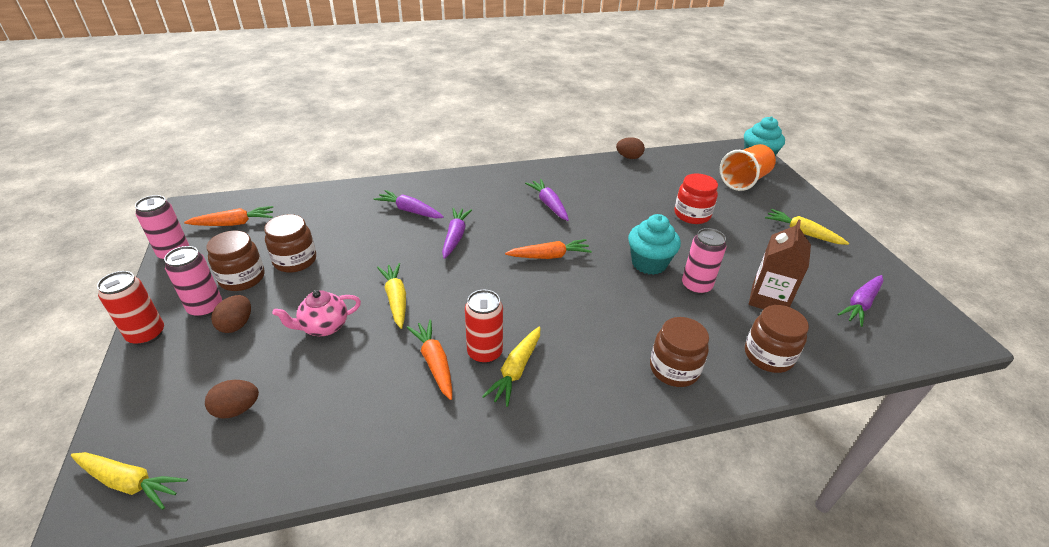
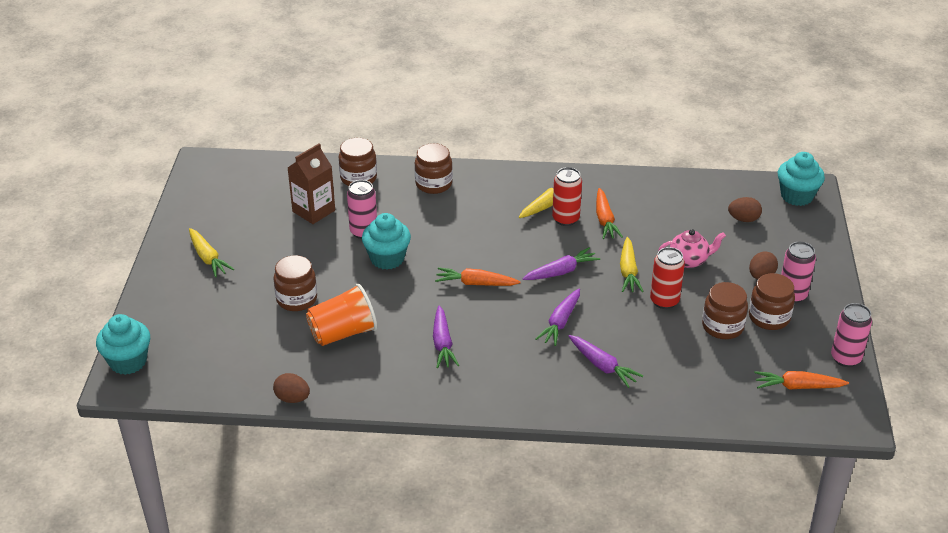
camera: 160 degrees left, 0 degrees up
(129, 482) = (796, 196): yellow carrot -> turquoise cupcake
(147, 335) = (831, 282): red can -> red can (664, 301)
(692, 215) = (297, 299): red jar -> brown jar
(744, 180) = (187, 331): orange cup -> orange cup (343, 333)
(860, 304) = (243, 193): purple carrot -> purple carrot (561, 272)

